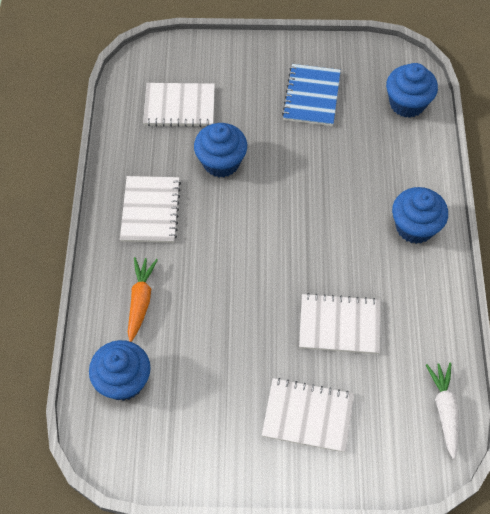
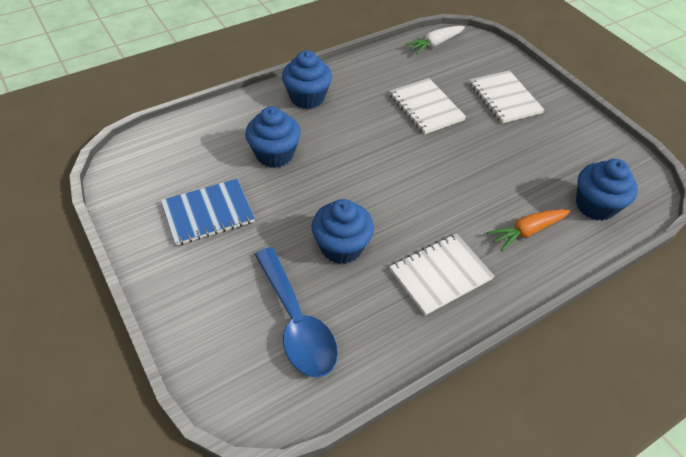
camera: 125 degrees left, 10 degrees down
(179, 106) = (296, 322): white notebook -> blue spoon
(407, 103) = (175, 143): blue cupcake -> blue cupcake (274, 154)

